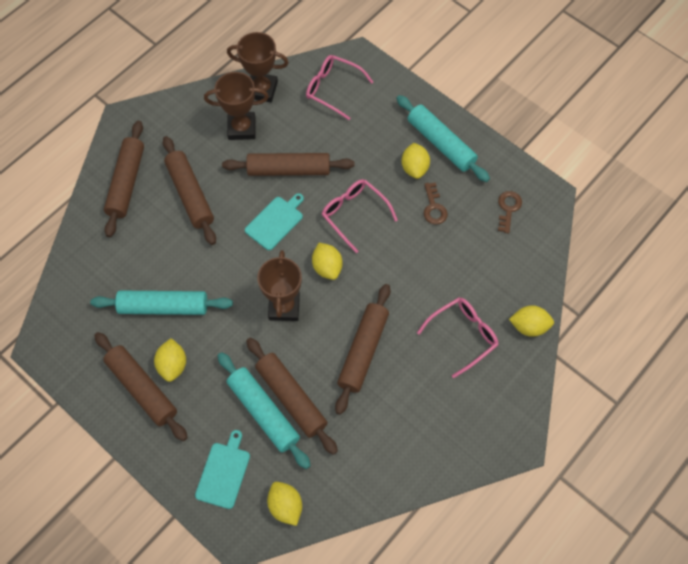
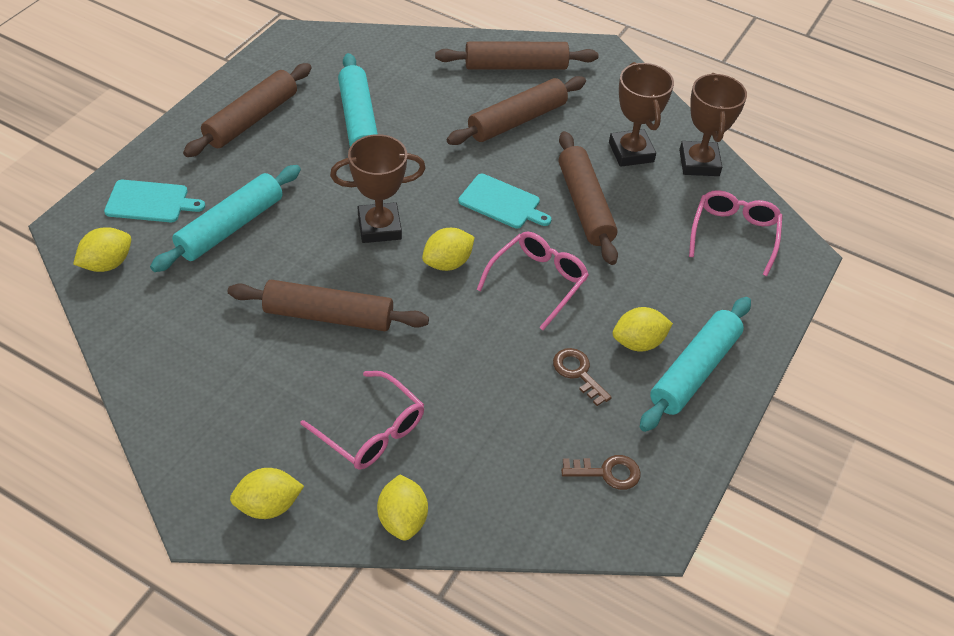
camera: 75 degrees right, 15 degrees down
(173, 365) = (284, 139): yellow lemon -> yellow lemon (268, 505)
(291, 398) = (252, 250): brown rolling pin -> none
(434, 207) = (578, 373): brown key -> brown key turned 75 degrees clockwise

